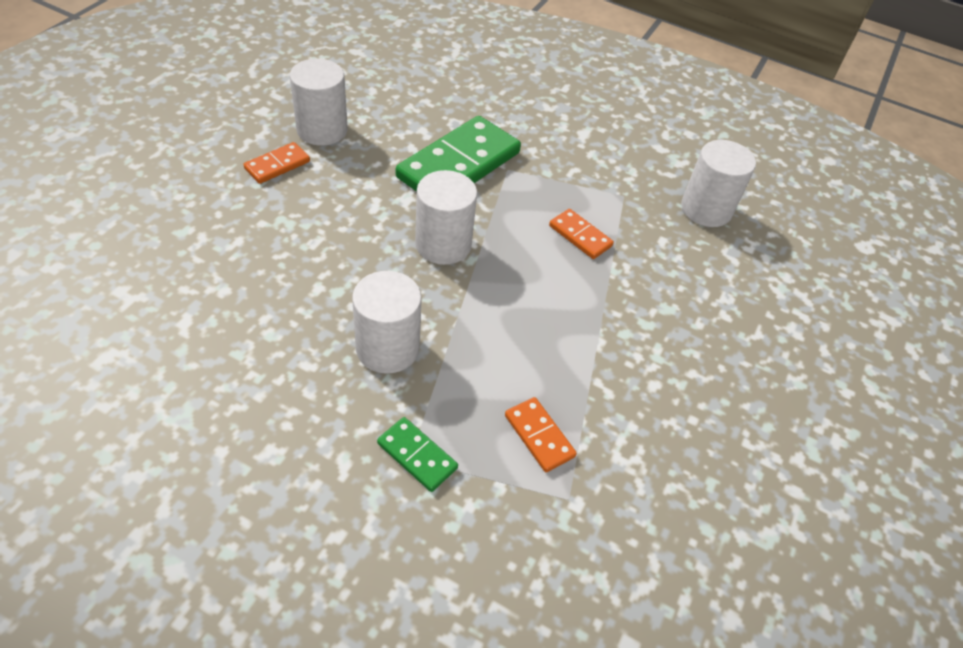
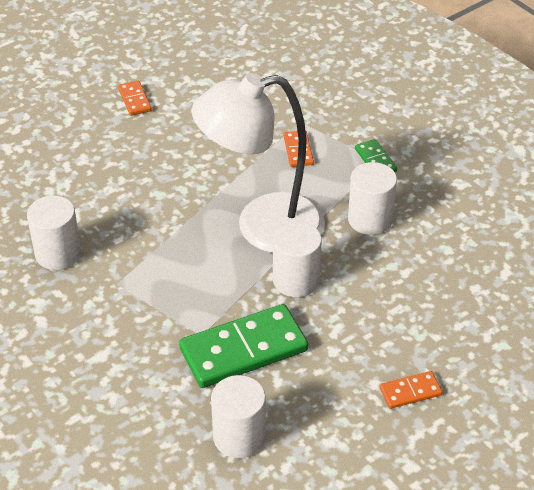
camera: 150 degrees left, 5 degrees down
(322, 130) = (357, 424): white cylinder -> white cylinder (239, 437)
(518, 299) = (262, 227): none -> white lamp
(580, 236) = (182, 259): orange domino -> orange domino (135, 100)

